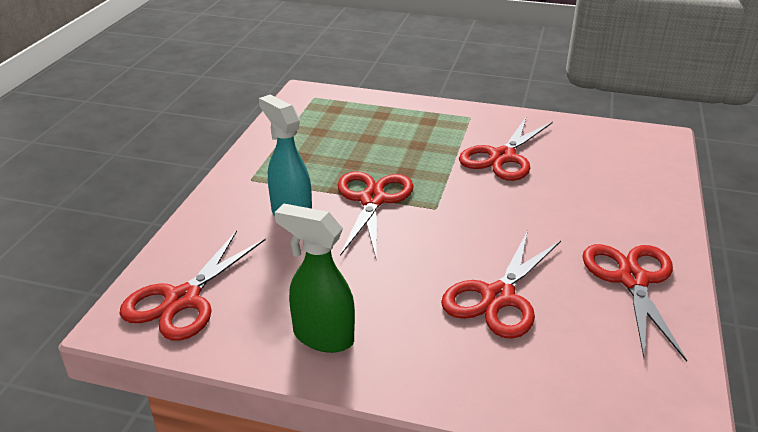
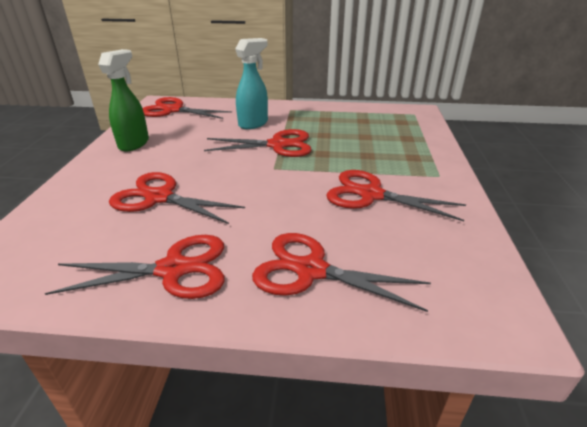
camera: 80 degrees right, 0 degrees up
(621, 204) = (311, 270): none -> red scissors

